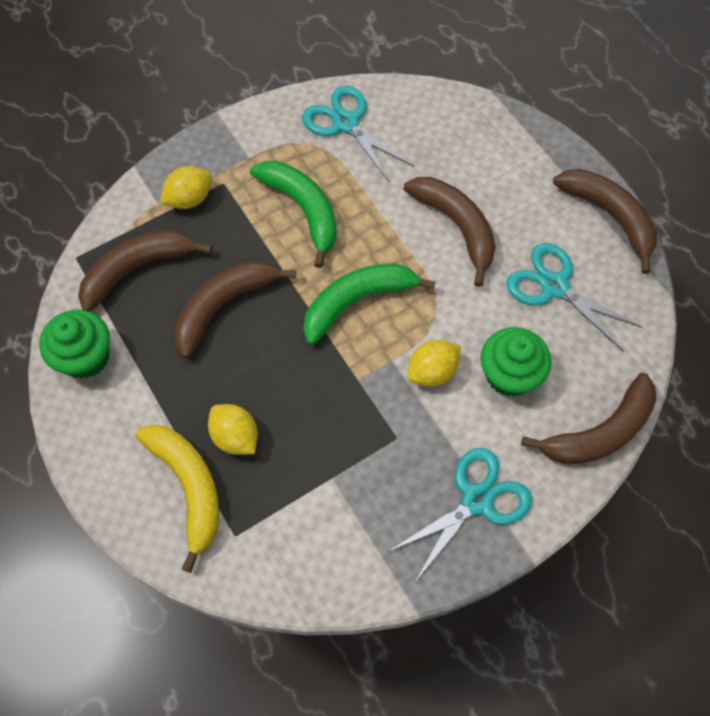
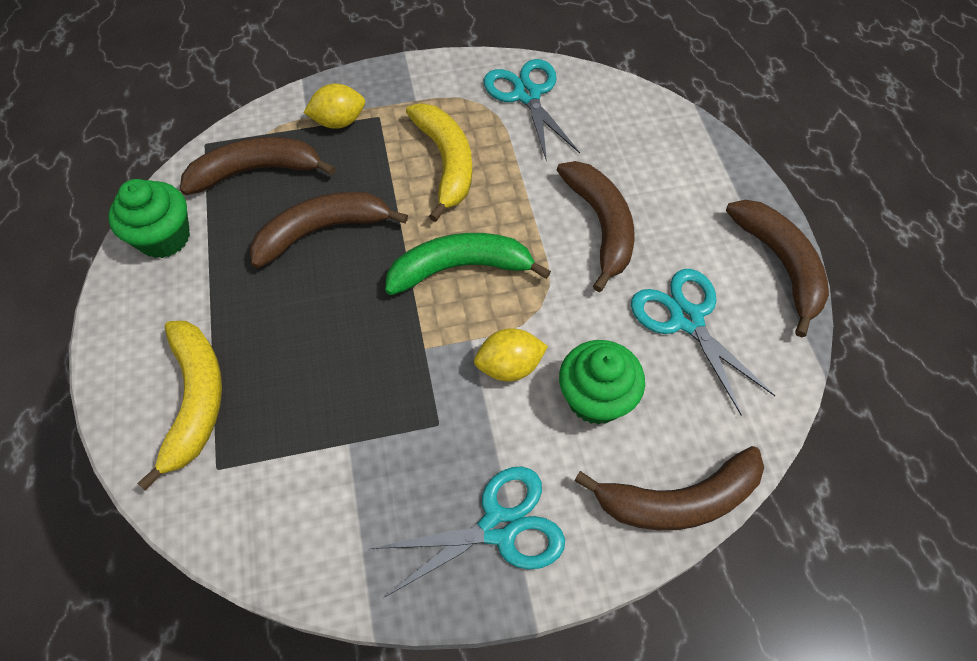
camera: 20 degrees right, 5 degrees down
(235, 436) = (269, 364): yellow lemon -> none
(303, 209) = (446, 162): green banana -> yellow banana

